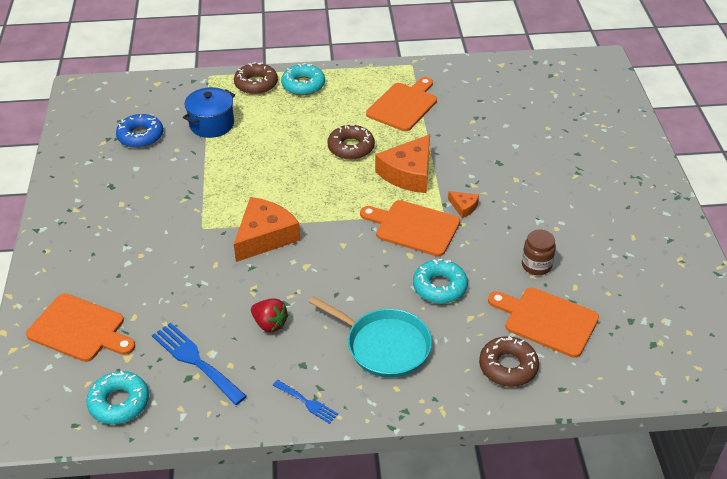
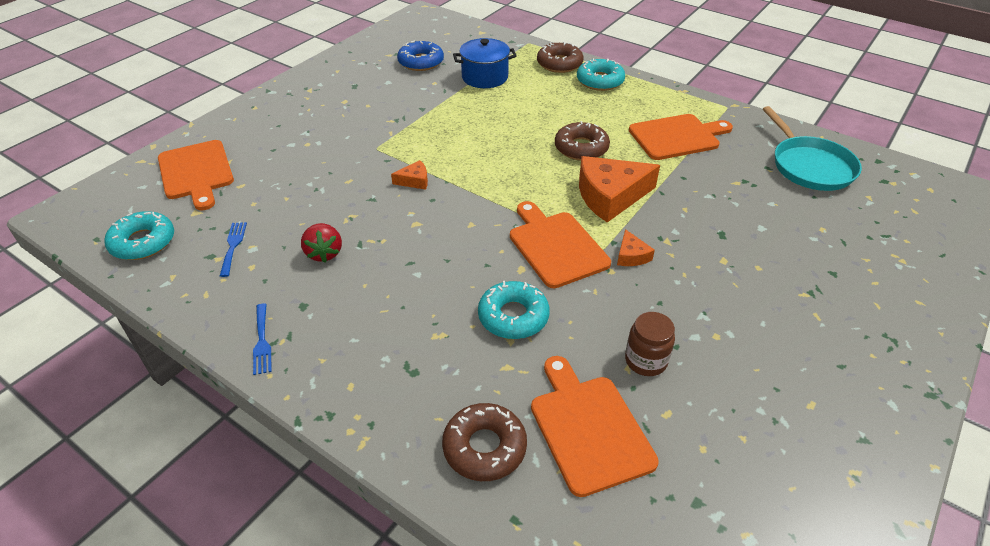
camera: 40 degrees right, 0 degrees up
(195, 360) = (233, 246): blue fork -> blue fork, size x0.56
(265, 236) = (414, 181): orange cheese -> orange cheese, size x0.46
(384, 346) = (391, 337): turquoise pan -> turquoise pan (810, 166)

